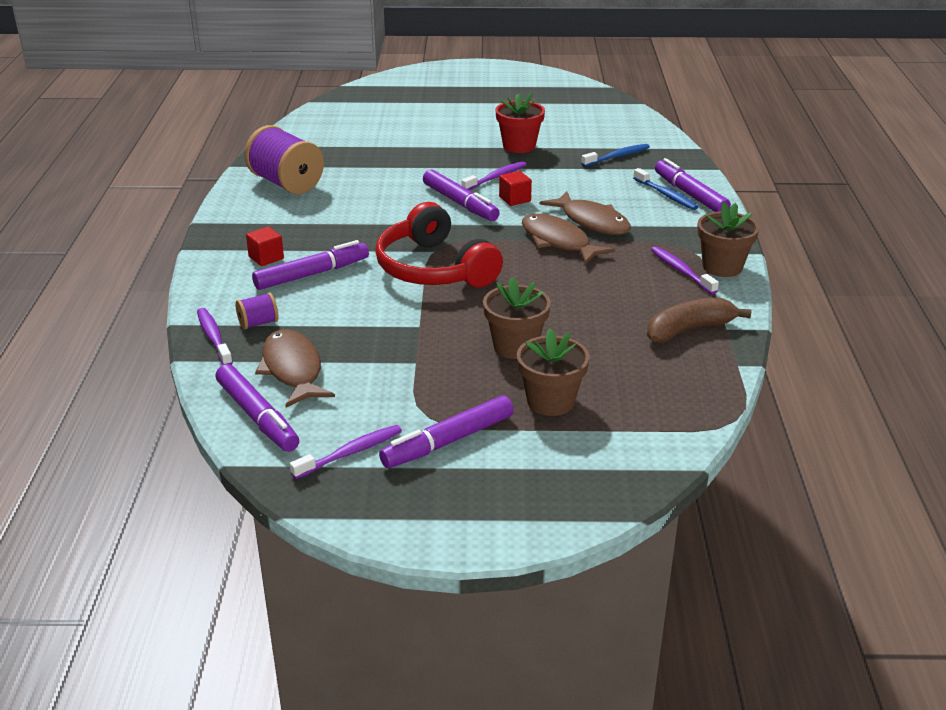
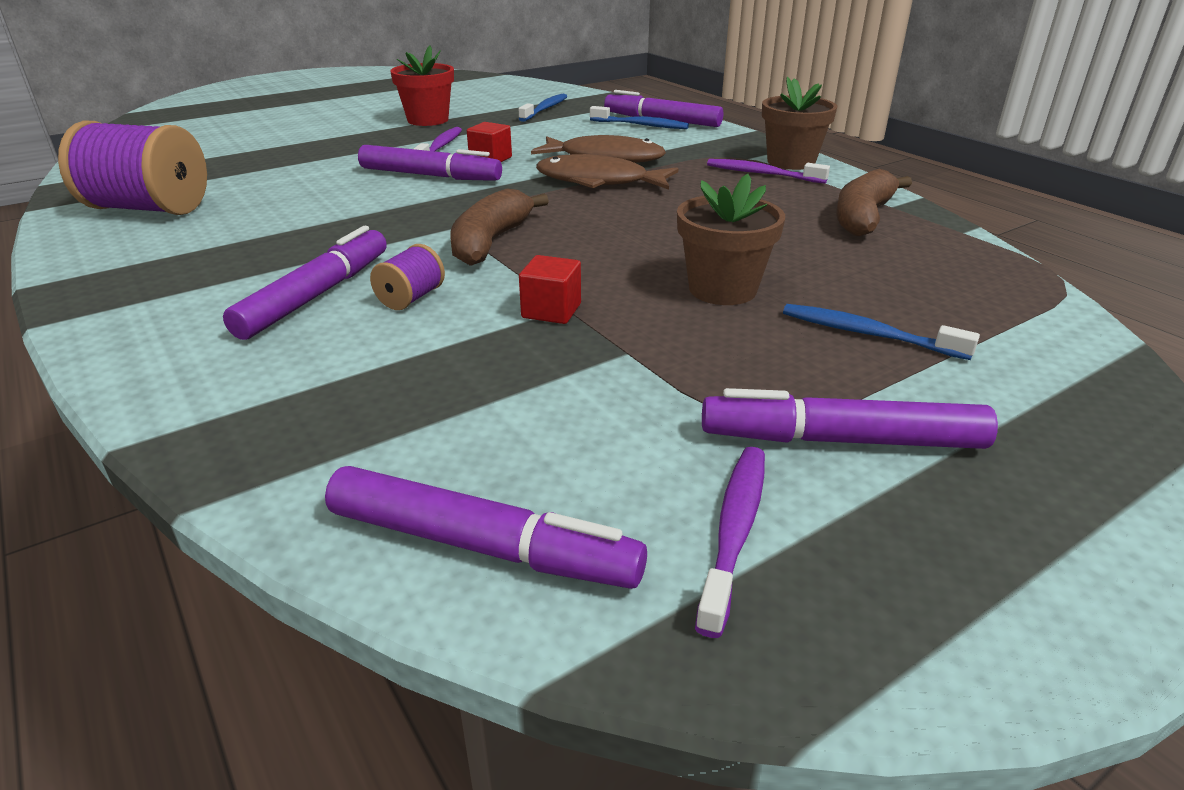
camera: 35 degrees left, 0 degrees up
(214, 337) = (232, 439): purple toothbrush -> none
(258, 323) = (298, 387): purple spool -> purple spool (411, 298)
(266, 258) = (211, 296): red cube -> red cube (551, 311)
(293, 370) = (449, 435): brown fish -> none
(434, 269) = (491, 242): red headphones -> brown banana
(448, 441) = (841, 440): purple marker -> purple marker turned 75 degrees clockwise
(550, 401) = (868, 334): brown flower pot -> blue toothbrush

